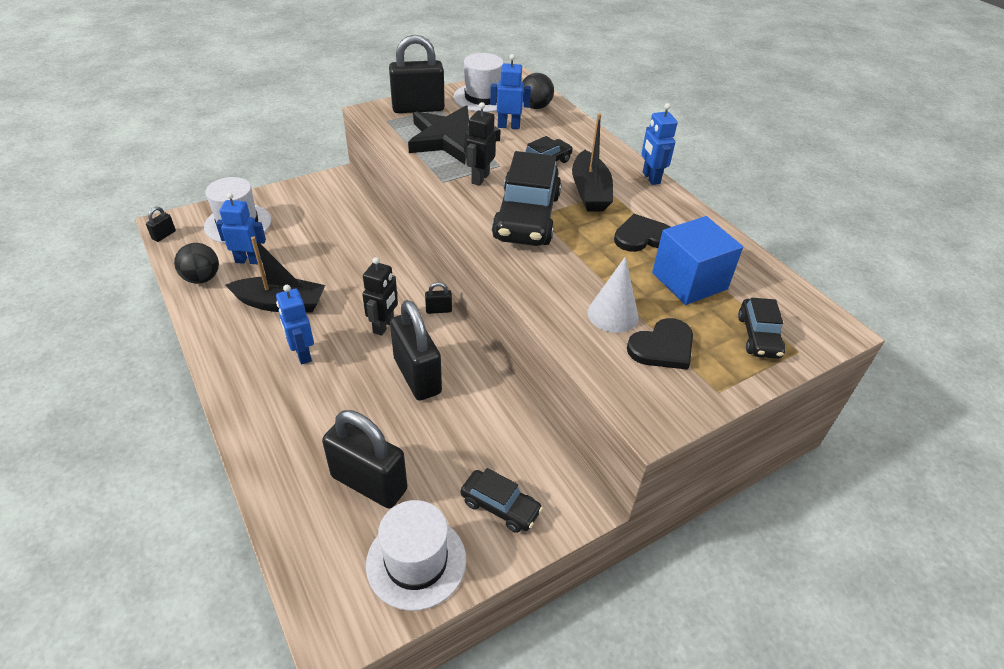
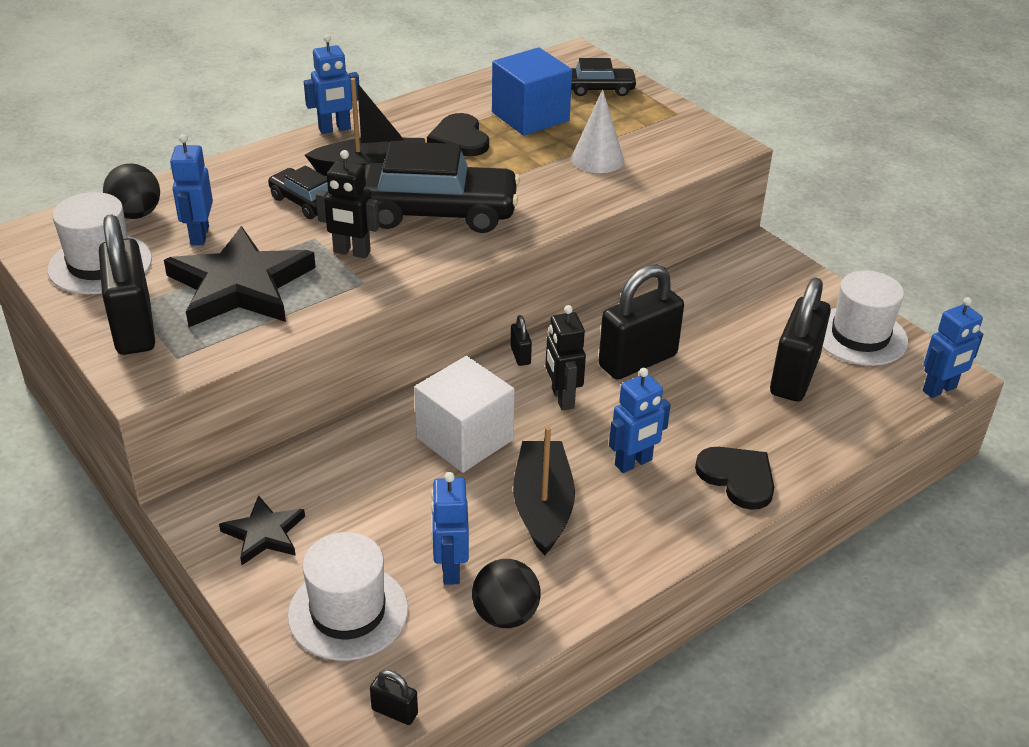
camera: 95 degrees left, 5 degrees down
(309, 199) = (264, 533): none -> black star
(313, 613) = (939, 389): none -> blue robot
(357, 275) = (464, 439): none -> white cube
(384, 326) = (562, 398): black robot -> black robot turned 120 degrees counterclockwise
(500, 506) = (780, 292): black car -> none
(662, 347) = (633, 135): black heart -> black heart (738, 478)

